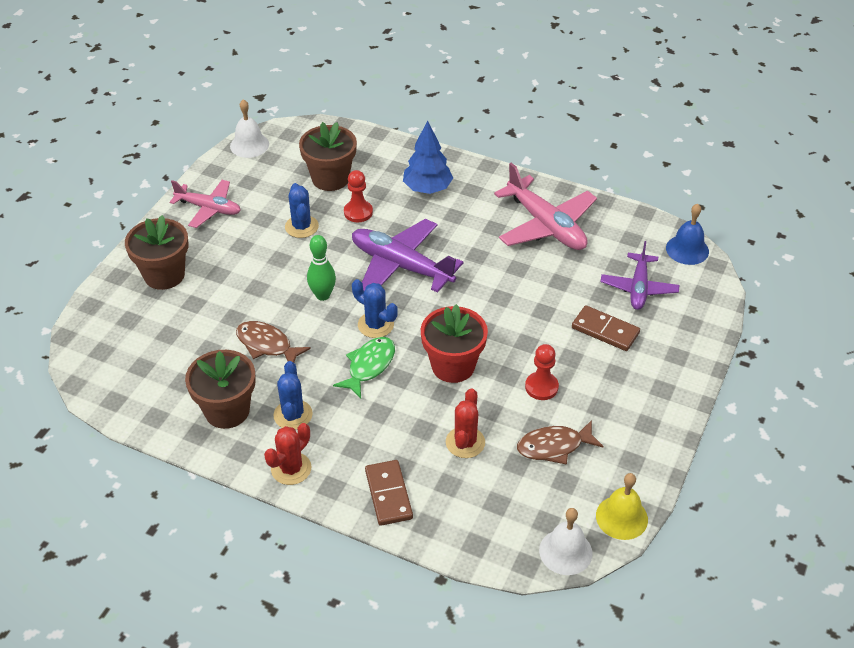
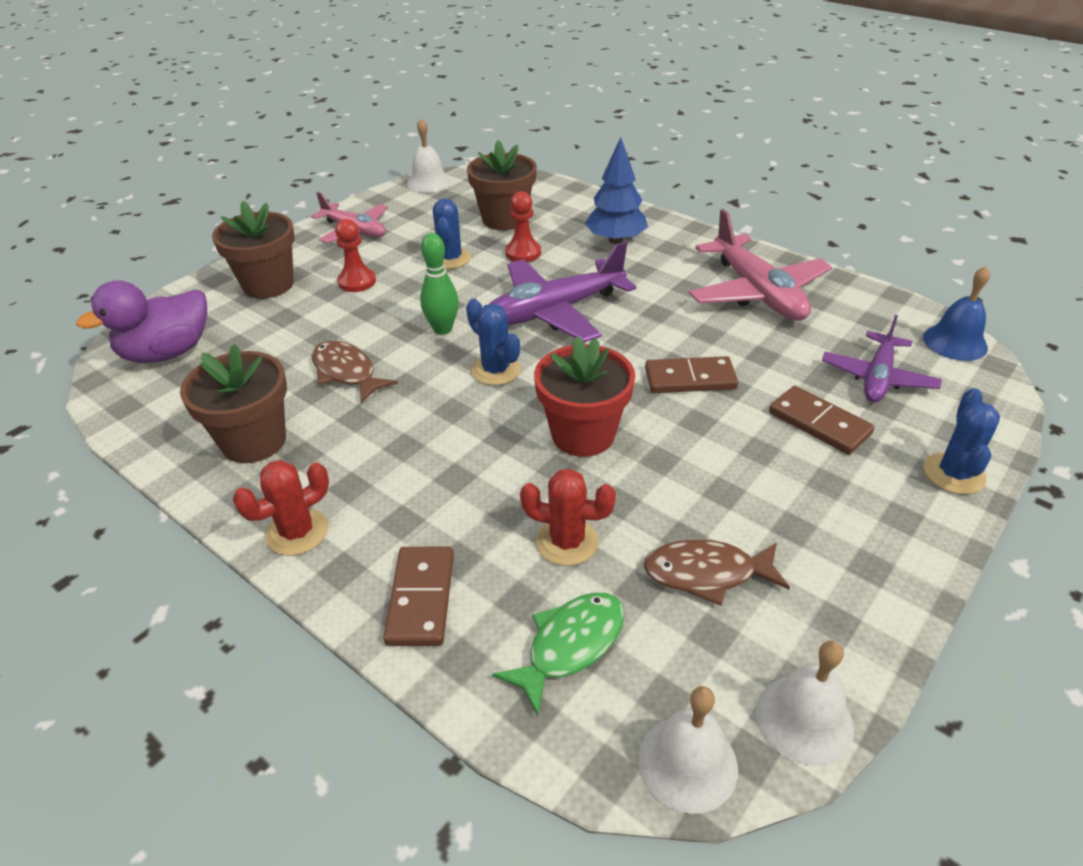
camera: 15 degrees right, 5 degrees down
(119, 351) = (167, 353): none -> purple duck
(293, 415) = (336, 461): blue cactus -> blue cactus (953, 474)
(369, 366) = (467, 417): green fish -> green fish (570, 645)
(401, 266) = (554, 311): purple plane -> purple plane turned 75 degrees counterclockwise
(465, 442) = (567, 541): red cactus -> red cactus turned 75 degrees clockwise
(514, 309) = (690, 379): none -> brown domino
(541, 387) = (706, 483): red pawn -> red pawn (357, 282)
(621, 517) = (804, 719): yellow bell -> white bell

